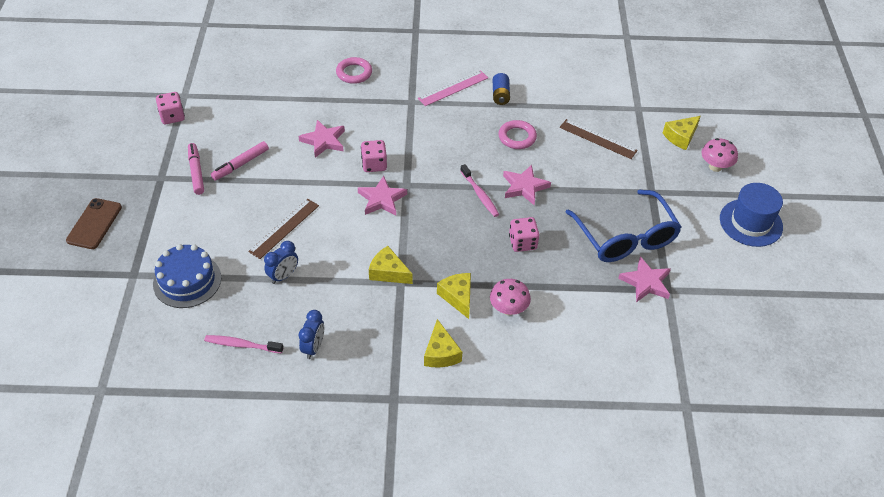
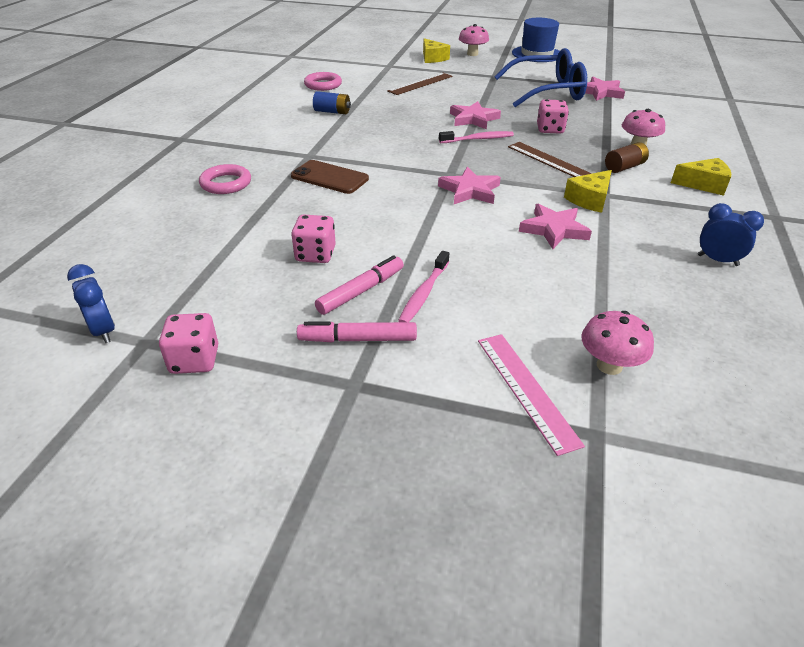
camera: 75 degrees left, 10 degrees down
(94, 224) = (454, 494): brown phone -> brown phone (329, 177)
(187, 280) = (609, 365): blue cake -> pink mushroom
(240, 164) = (361, 291): pink marker -> pink marker turned 105 degrees counterclockwise
(242, 345) = (729, 318): pink toothbrush -> pink toothbrush (424, 293)
(283, 276) = (597, 272): blue clock -> blue clock (104, 331)
(284, 228) = (506, 263): brown ruler -> brown ruler (550, 161)
(324, 141) = (346, 217): pink star -> pink star (554, 230)
(374, 164) = (408, 189): pink dice -> pink dice (315, 254)
(453, 88) = (303, 131): pink ruler -> pink ruler (526, 389)
(458, 297) = (624, 167): yellow cheese -> brown battery
(517, 137) = (400, 113): pink ring -> pink ring (323, 85)

